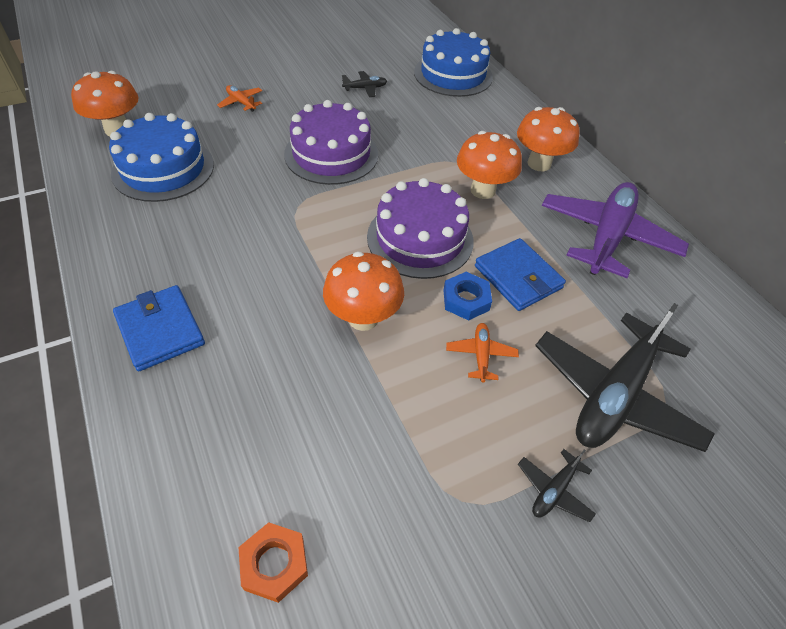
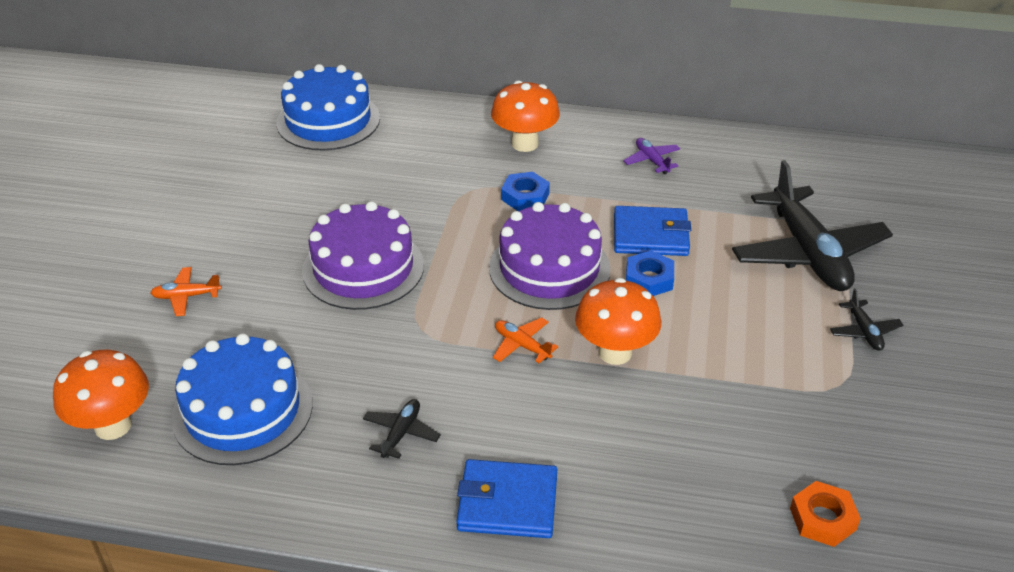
camera: 50 degrees left, 10 degrees down
(365, 88) = (277, 191): black plane -> black plane (401, 433)
(481, 355) = (715, 302): orange plane -> orange plane (522, 345)
(483, 190) = (525, 196): orange mushroom -> blue nut
(607, 237) = (652, 160): purple plane -> purple plane, size x0.42

